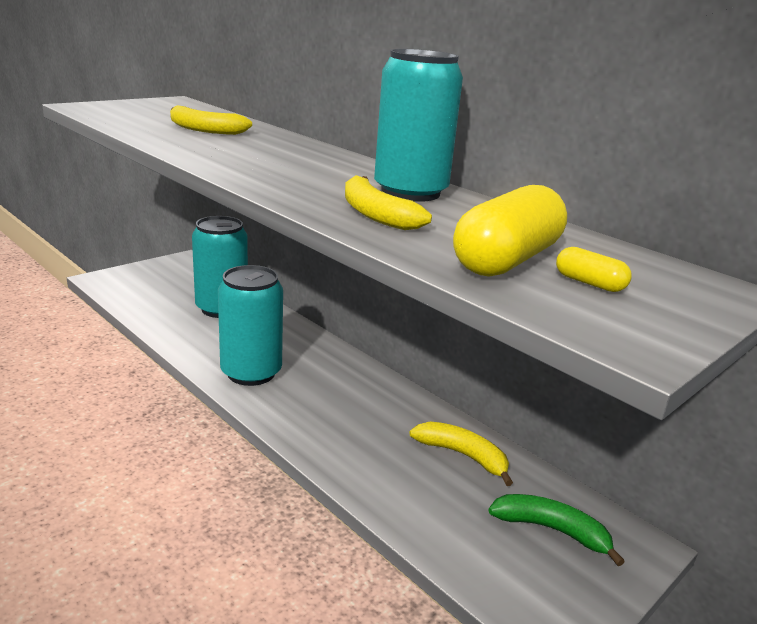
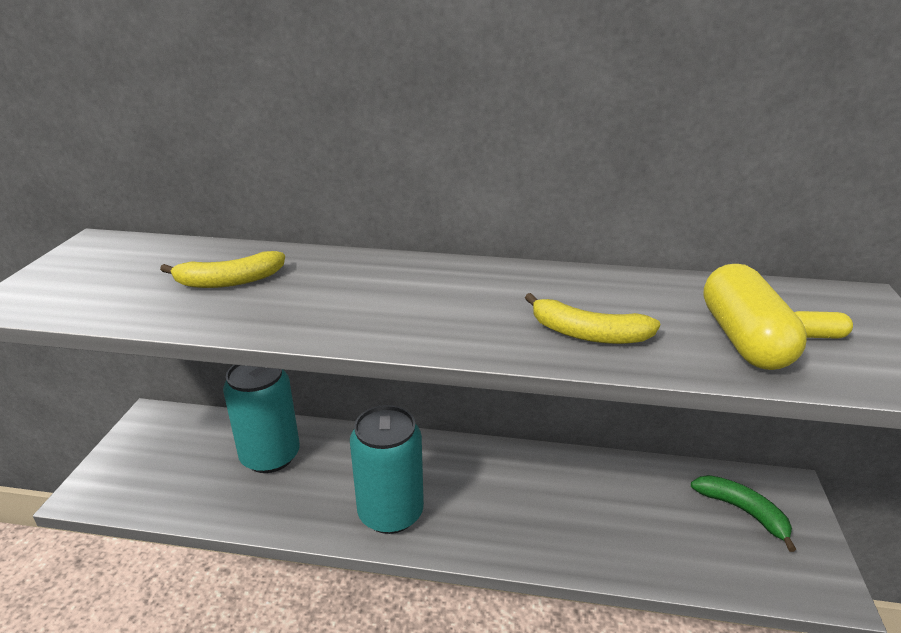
camera: 35 degrees left, 5 degrees up
(410, 192) = (553, 289): turquoise can -> none
(463, 456) = (630, 487): yellow banana -> none
(552, 530) = (743, 512): green banana -> green banana turned 60 degrees clockwise

